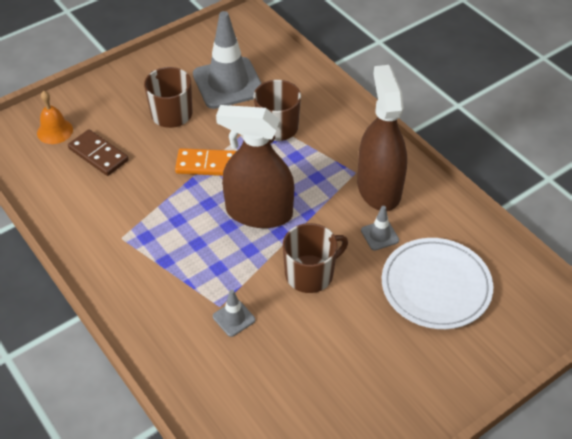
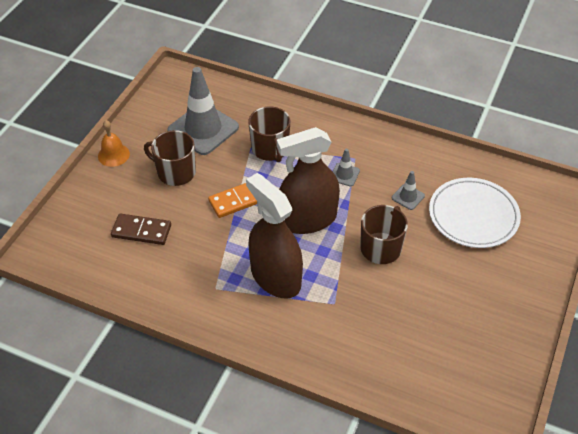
camera: 30 degrees left, 0 degrees up
(55, 131) = (87, 228): orange bell -> orange bell (113, 155)
(234, 318) = (352, 307): grey traffic cone -> grey traffic cone (344, 174)
(379, 188) = (380, 162): brown spray bottle -> brown spray bottle (275, 277)

